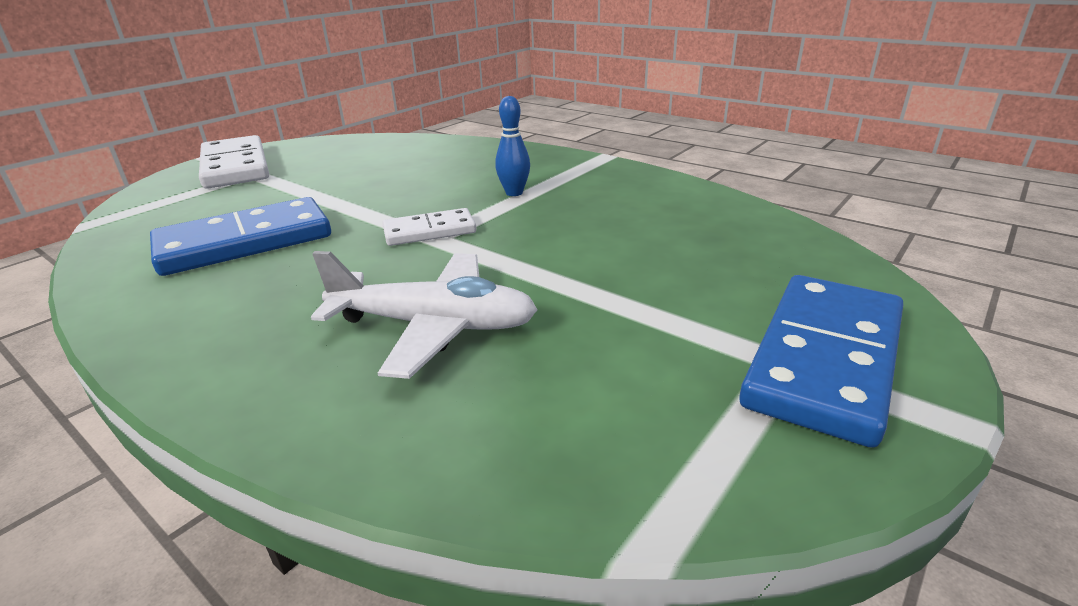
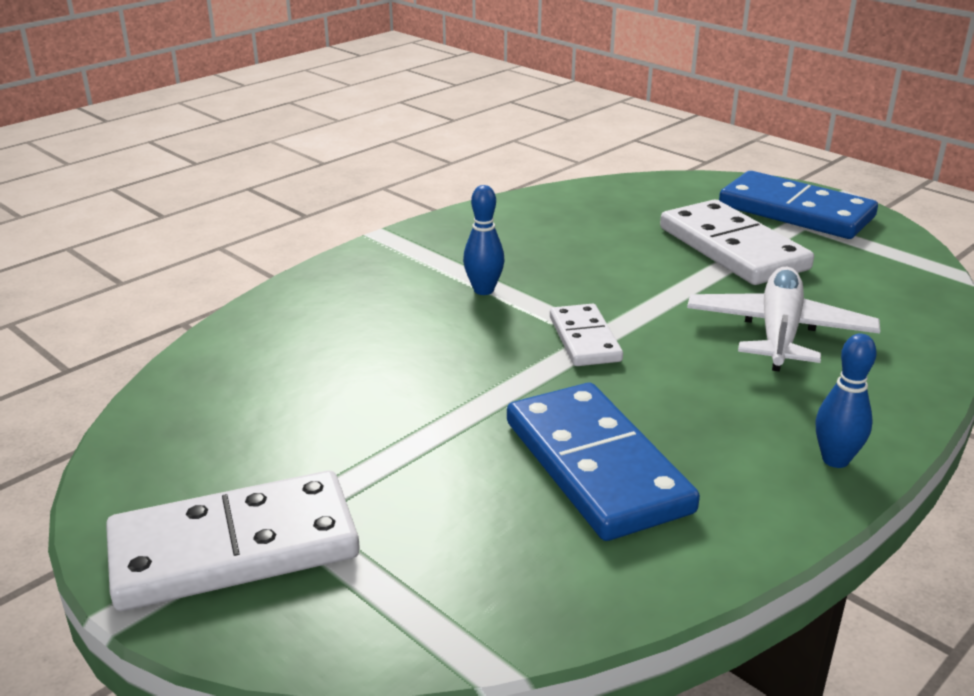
camera: 85 degrees left, 0 degrees up
(179, 345) = (835, 460): none -> blue bowling pin
(652, 302) = (732, 248): none -> white domino

